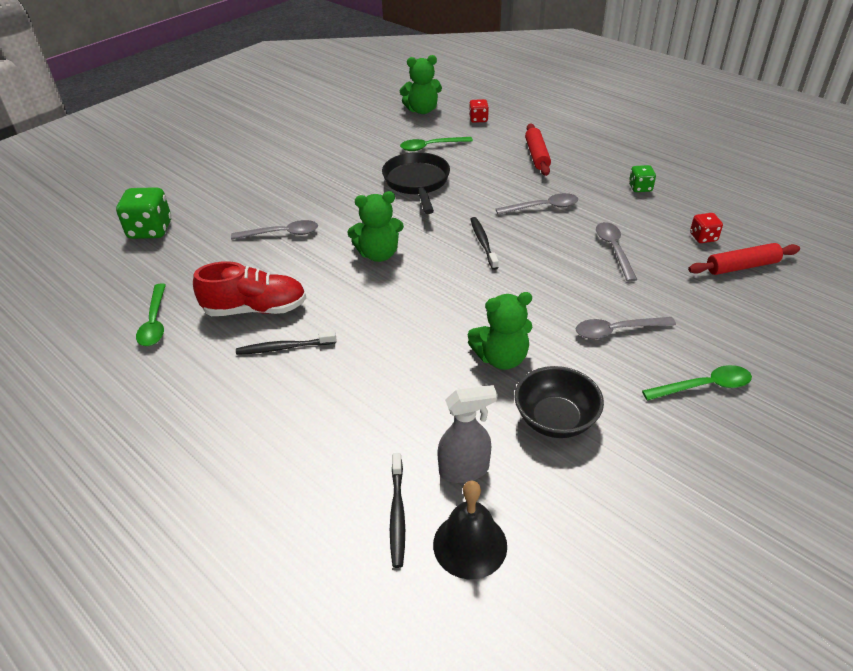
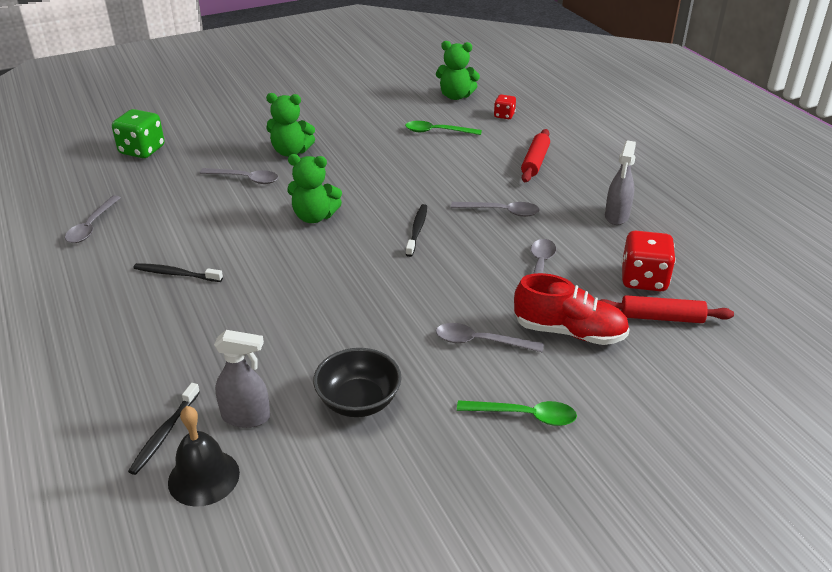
camera: 20 degrees right, 5 degrees down
(154, 322) = (92, 226): green spoon -> grey spoon
(255, 309) = (177, 236): red shoe -> red shoe (569, 332)
(417, 183) = (398, 162): black pan -> none
(501, 358) = (352, 335): green teddy bear -> green teddy bear (291, 152)
(640, 188) = (616, 216): green dice -> grey spray bottle
(703, 237) = (643, 279): red dice -> red dice, size x1.81

